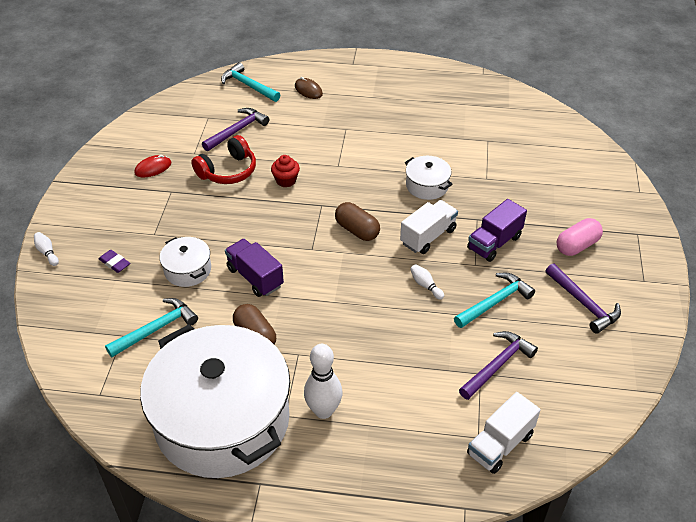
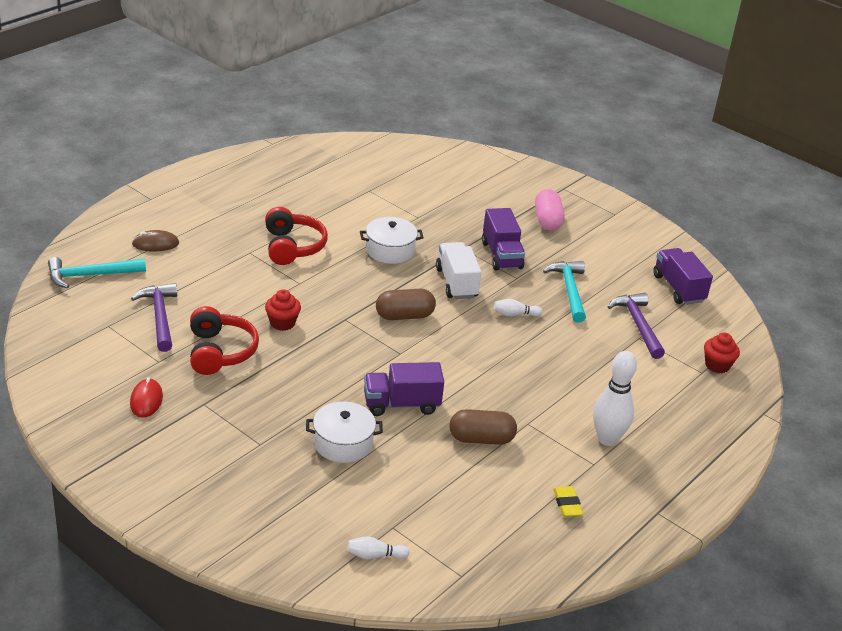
camera: 60 degrees left, 10 degrees down
(47, 252) = (197, 537): white bowling pin -> white bowling pin (375, 555)
(114, 263) = (275, 491): purple eraser -> none
(156, 329) = (407, 499): turquoise hammer -> none
(222, 420) = (567, 504): white pot -> yellow eraser
(374, 142) = (292, 247): none -> red headphones
(500, 444) = (717, 365): white truck -> red cupcake
(583, 304) = (612, 252): purple hammer -> none
(584, 369) = (678, 288): none -> purple truck

